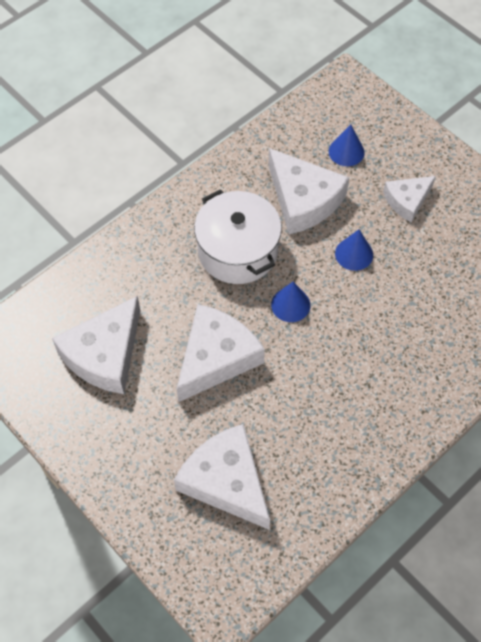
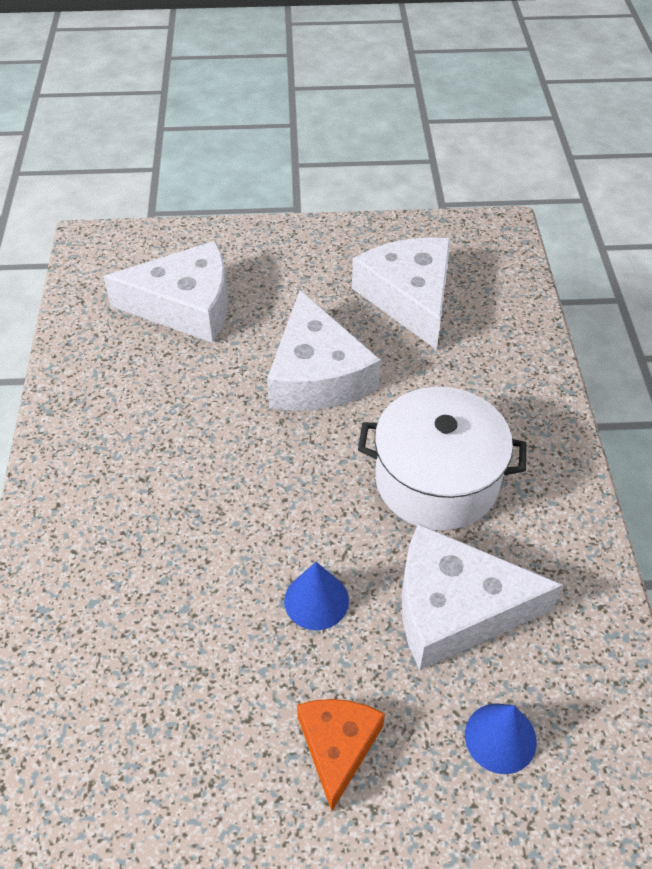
camera: 130 degrees right, 10 degrees down
(290, 304) = (313, 480): blue cone -> none
(407, 201) = (338, 746): white cheese -> orange cheese

